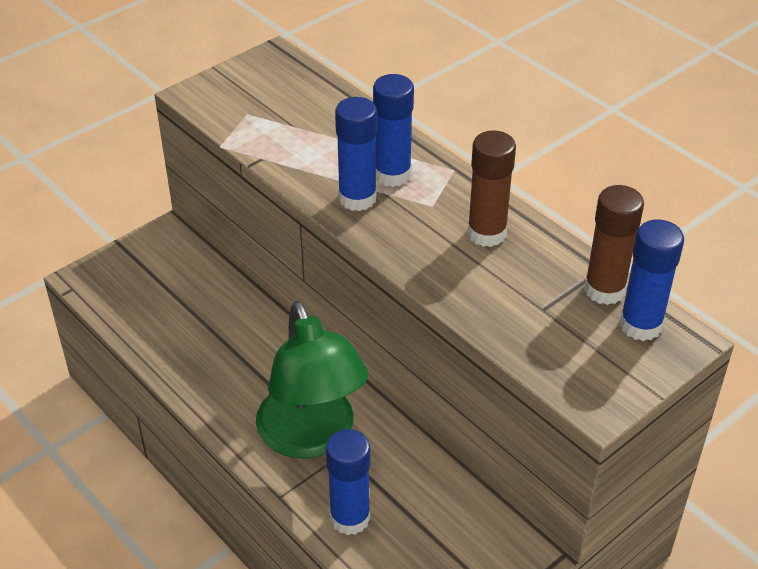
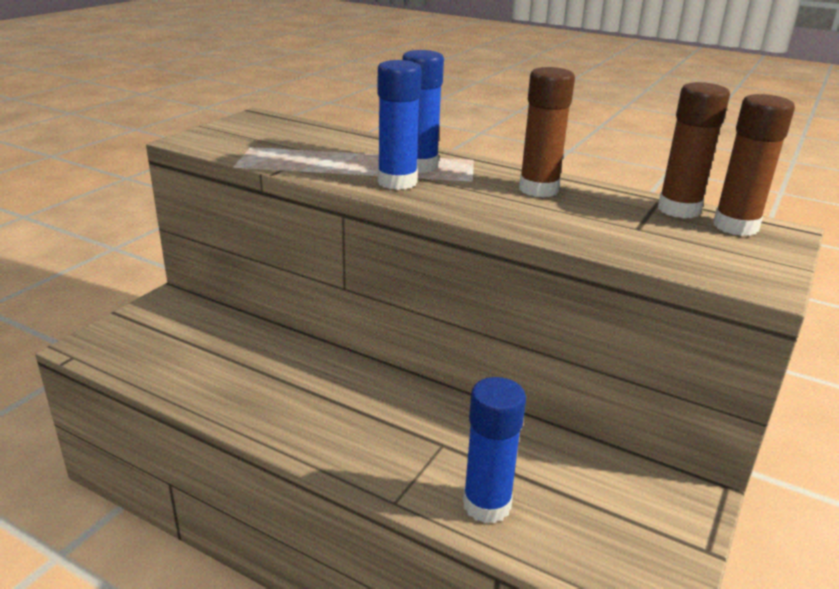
camera: 20 degrees left, 15 degrees down
(312, 437) = (401, 437): green lamp -> none
(640, 325) = (735, 226): blue glue stick -> brown glue stick

